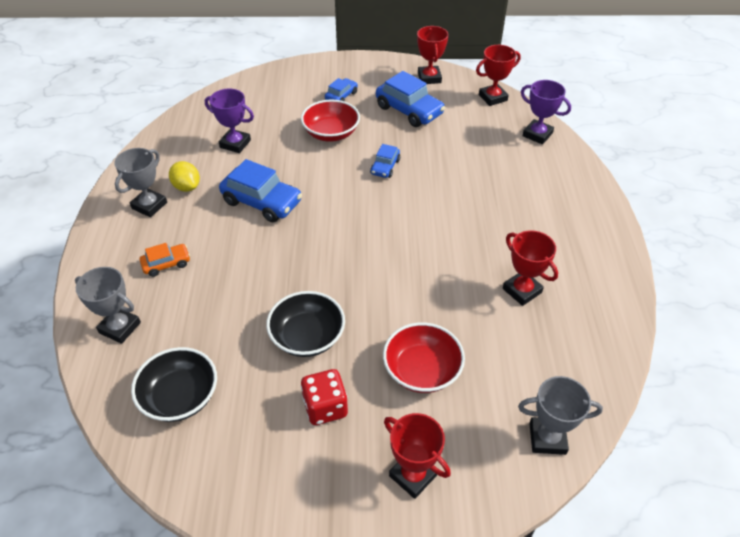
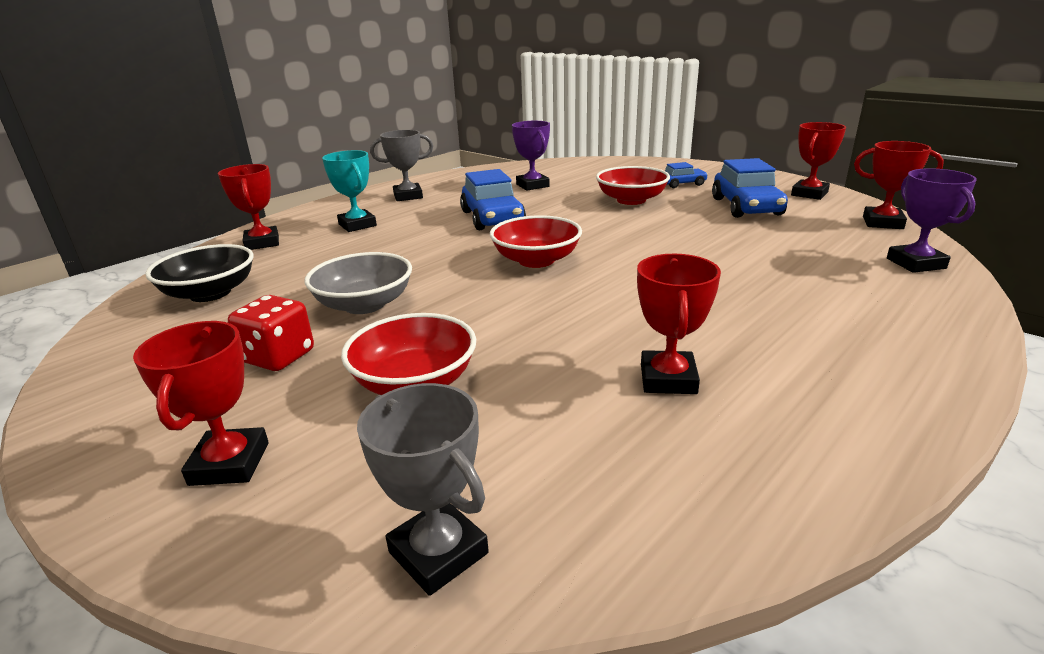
camera: 45 degrees right, 20 degrees down
(120, 327) = (262, 243): grey trophy -> red trophy
(166, 264) = (357, 225): orange car -> turquoise trophy
(187, 187) = (452, 195): yellow lemon -> none
(307, 337) = (364, 304): black bowl -> grey bowl
(353, 234) = (536, 260): none -> red bowl
(385, 167) = (652, 232): blue car -> none

